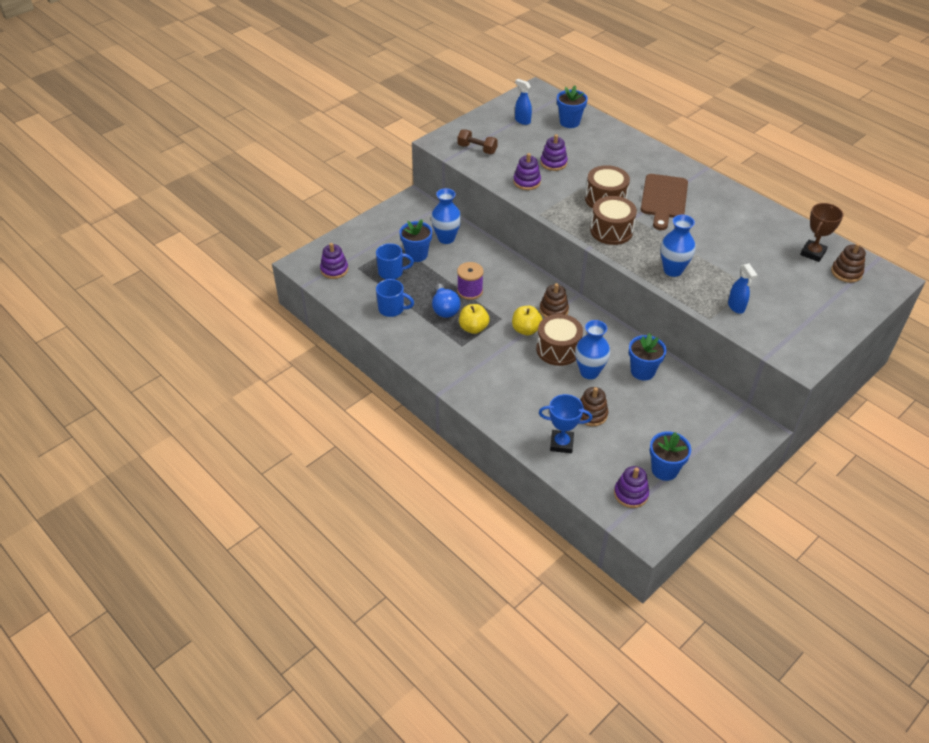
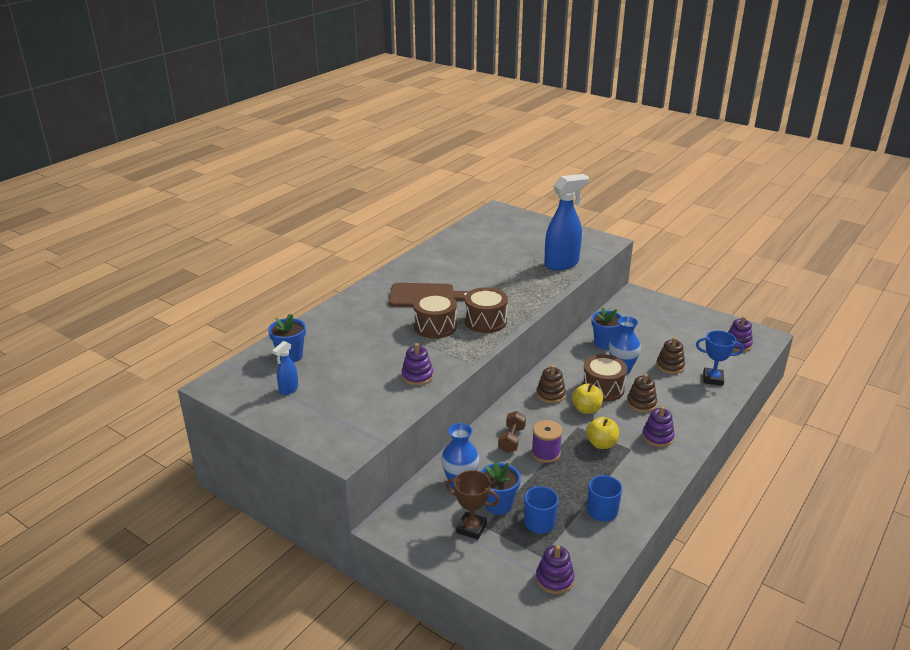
camera: 100 degrees left, 15 degrees down
(444, 309) = (582, 468): blue light bulb -> none
(477, 149) = (356, 419): brown dumbbell -> brown dumbbell (511, 440)
(553, 163) = (376, 361): purple stacking toy -> purple stacking toy (657, 437)
(561, 444) = (713, 379): blue trophy -> blue trophy turned 75 degrees counterclockwise
(664, 470) = (703, 331): blue flower pot -> none
(673, 270) = (529, 290): blue vase -> none
(736, 307) = (562, 264): blue spray bottle -> blue spray bottle, size x2.10
(812, 253) = (479, 234): brown trophy -> brown trophy (471, 528)
(846, 272) = (497, 223): brown stacking toy -> brown stacking toy (641, 403)

